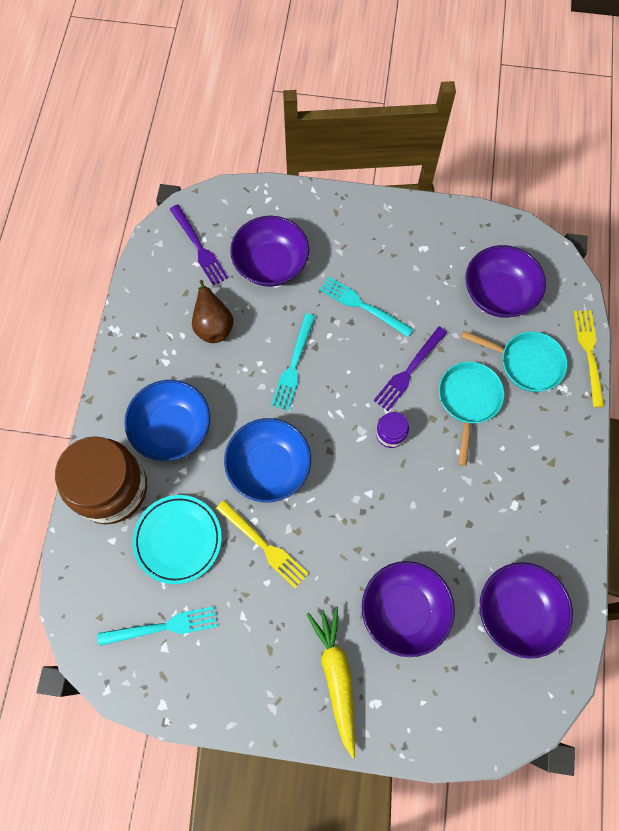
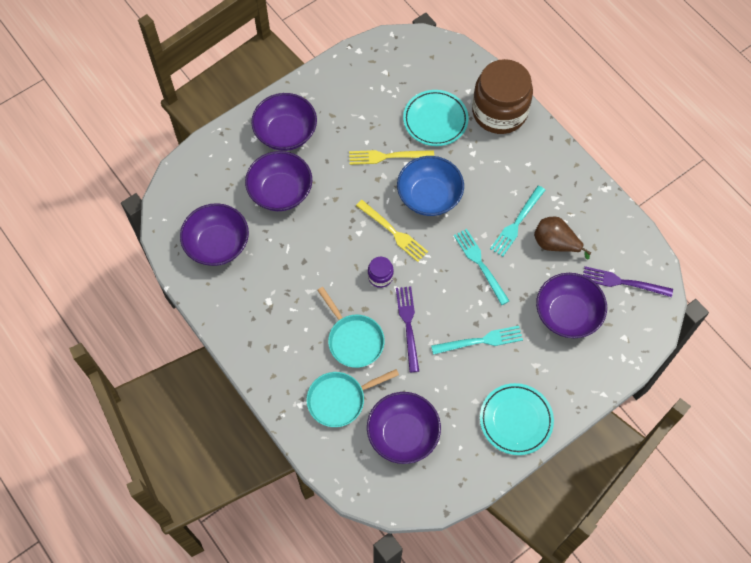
camera: 135 degrees right, 5 degrees down
(163, 627) = (396, 79): turquoise fork -> turquoise fork (517, 223)
(172, 428) = (505, 167): blue bowl -> none
(336, 676) = (286, 133): yellow carrot -> purple bowl
(399, 229) = (516, 420): none -> turquoise plate
(589, 353) = (304, 446): yellow fork -> yellow fork (393, 232)

